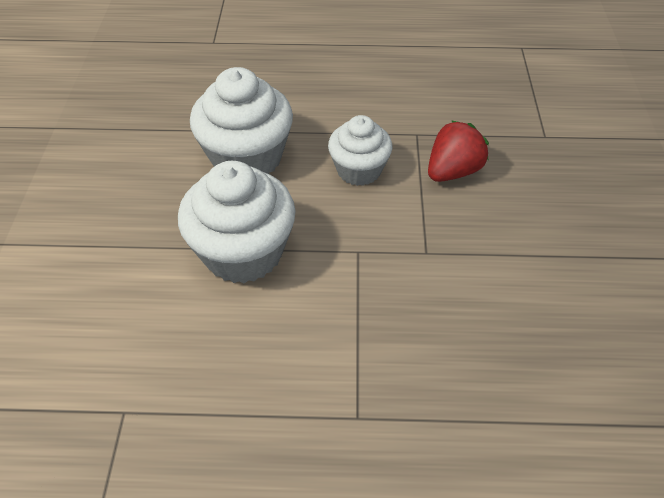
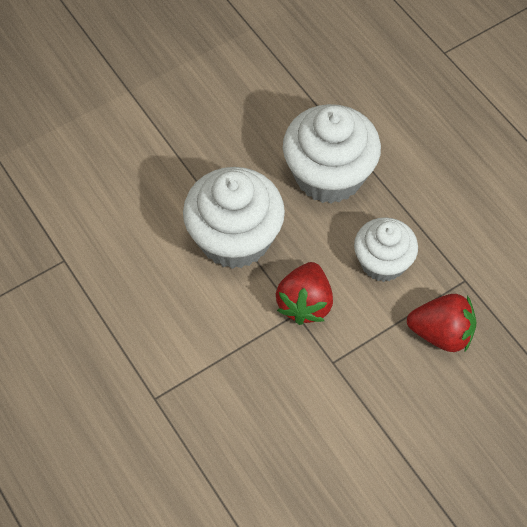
camera: 55 degrees right, 10 degrees up
(353, 240) = (304, 304): none -> red strawberry

